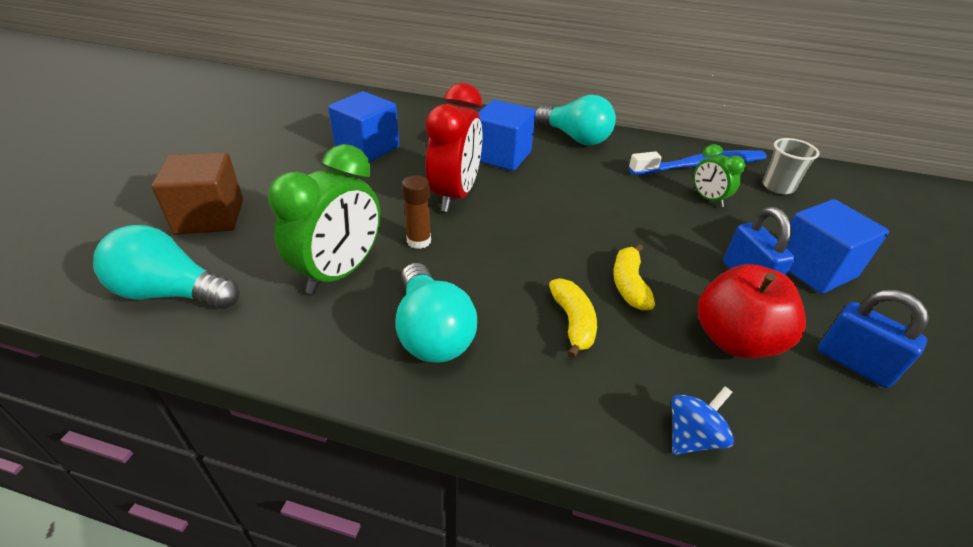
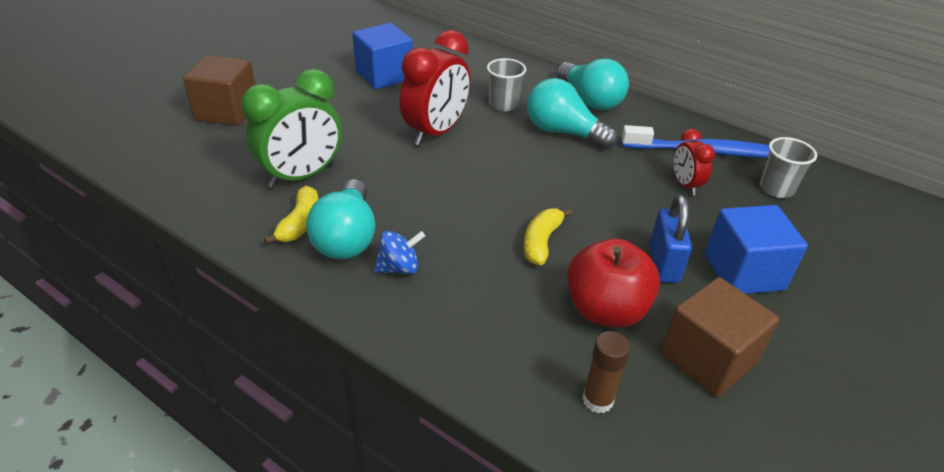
camera: 20 degrees right, 0 degrees up
(171, 293) = (174, 163): turquoise light bulb -> turquoise light bulb (563, 132)
(419, 241) = (380, 165): brown glue stick -> brown glue stick (597, 400)
(502, 156) = (503, 104): blue cube -> grey cup
(573, 322) = (467, 259): yellow banana -> yellow banana (300, 223)
(692, 436) = (505, 367): blue spinning top -> blue spinning top (399, 268)
(708, 199) = (685, 185): green clock -> red clock
(854, 363) = (708, 358): blue padlock -> brown cube

